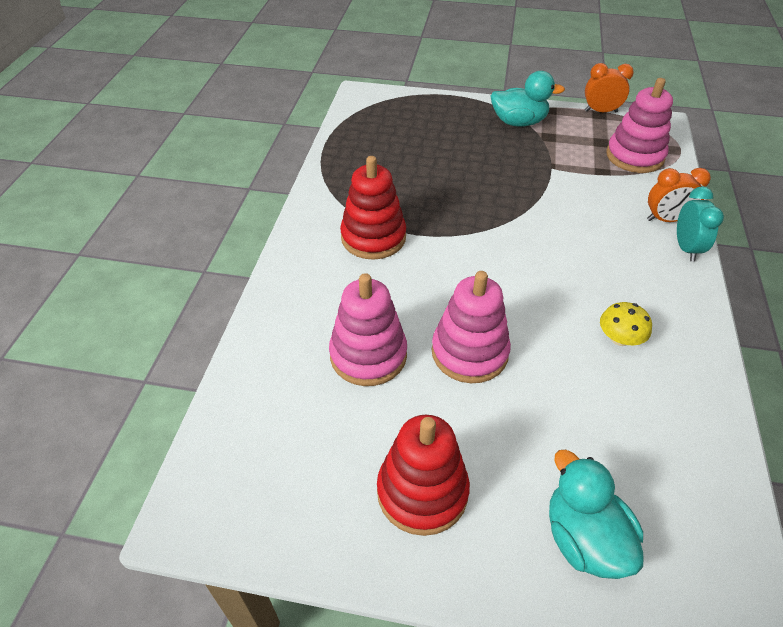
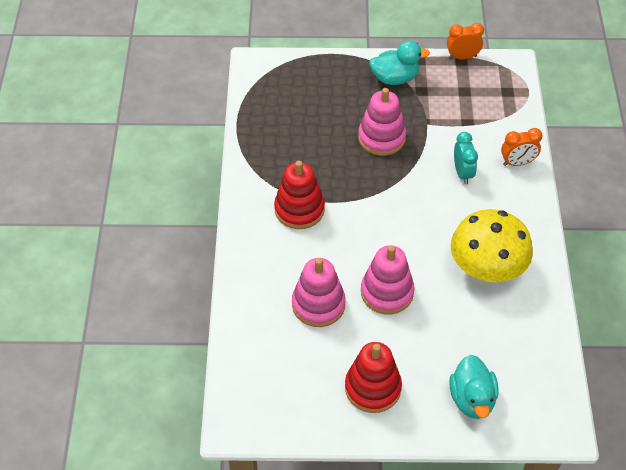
camera: 10 degrees left, 5 degrees up
(584, 538) = (472, 399): turquoise duck -> turquoise duck turned 150 degrees counterclockwise
(619, 338) = (487, 267): yellow mushroom -> yellow mushroom, size x2.34
(634, 156) = (492, 103): pink stacking toy -> pink stacking toy (381, 138)
(686, 248) = (532, 187): turquoise clock -> turquoise clock (462, 173)

